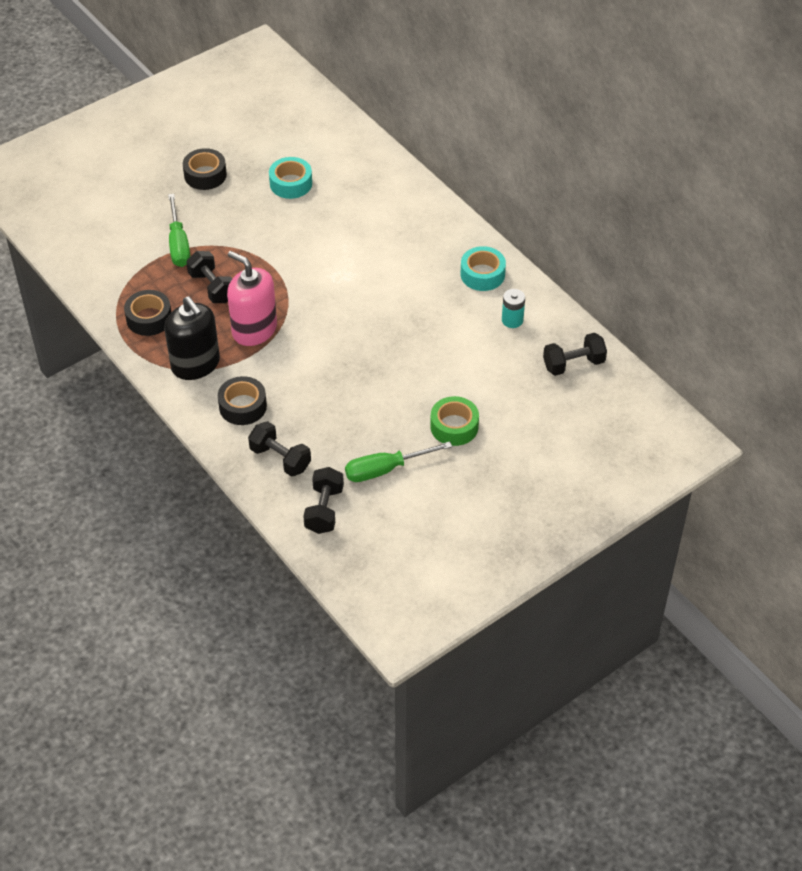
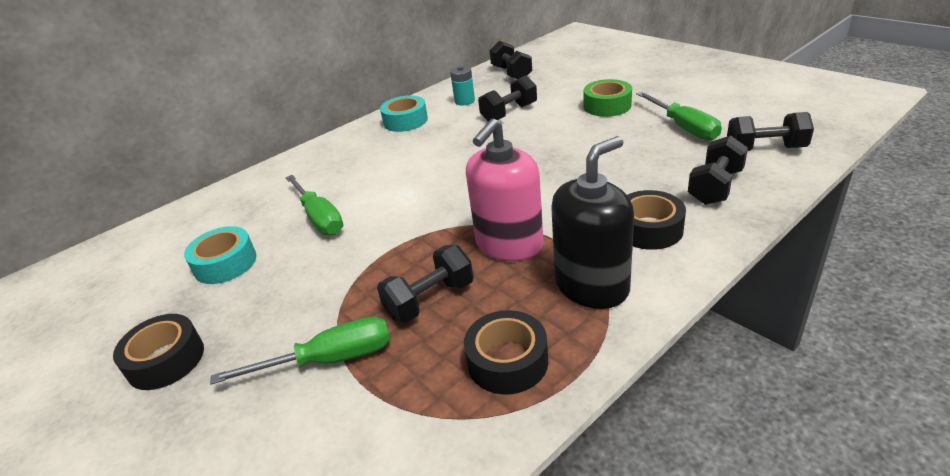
camera: 90 degrees left, 15 degrees down
(329, 227) = (319, 218): none -> green screwdriver
(468, 351) = (509, 113): none -> black dumbbell

